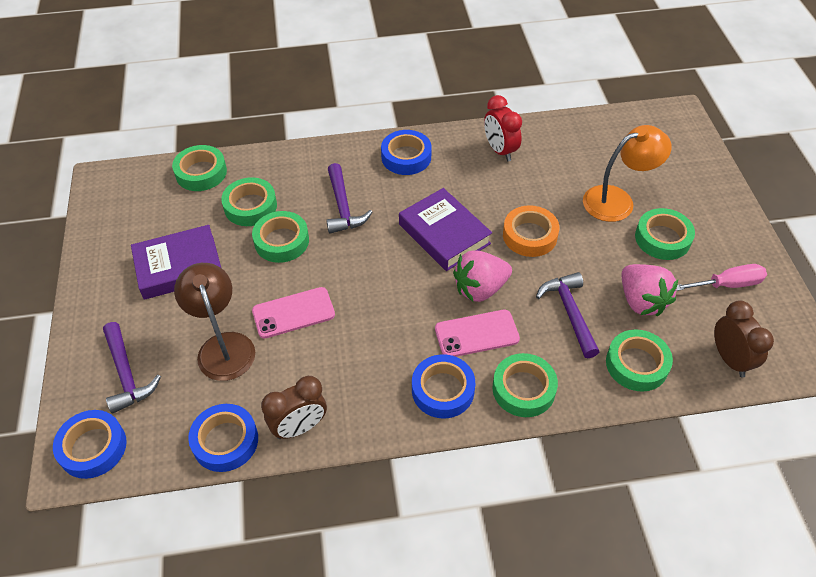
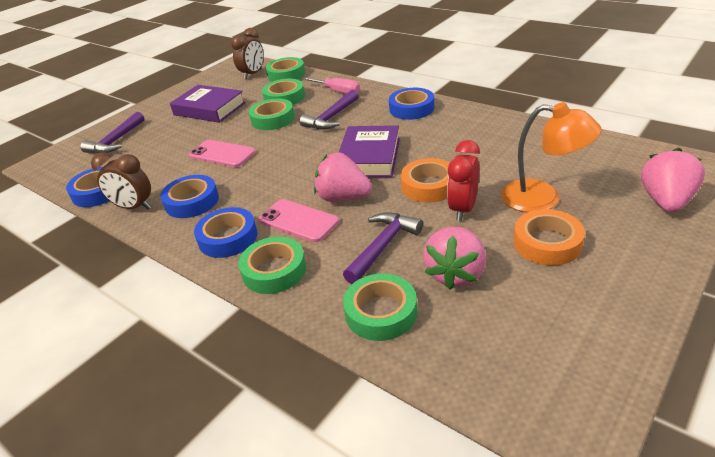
camera: 50 degrees right, 15 degrees down
(93, 447) = (56, 162): blue tape -> blue tape (192, 202)
(223, 346) = (168, 151): brown lamp -> none
(500, 150) = (486, 129): red clock -> red clock (463, 209)
(662, 238) = (547, 243): green tape -> orange tape
(687, 159) = (666, 201): none -> pink strawberry
(728, 284) = (566, 312): pink screwdriver -> pink screwdriver (338, 92)
(729, 359) = (475, 368): brown clock -> brown clock (253, 74)

